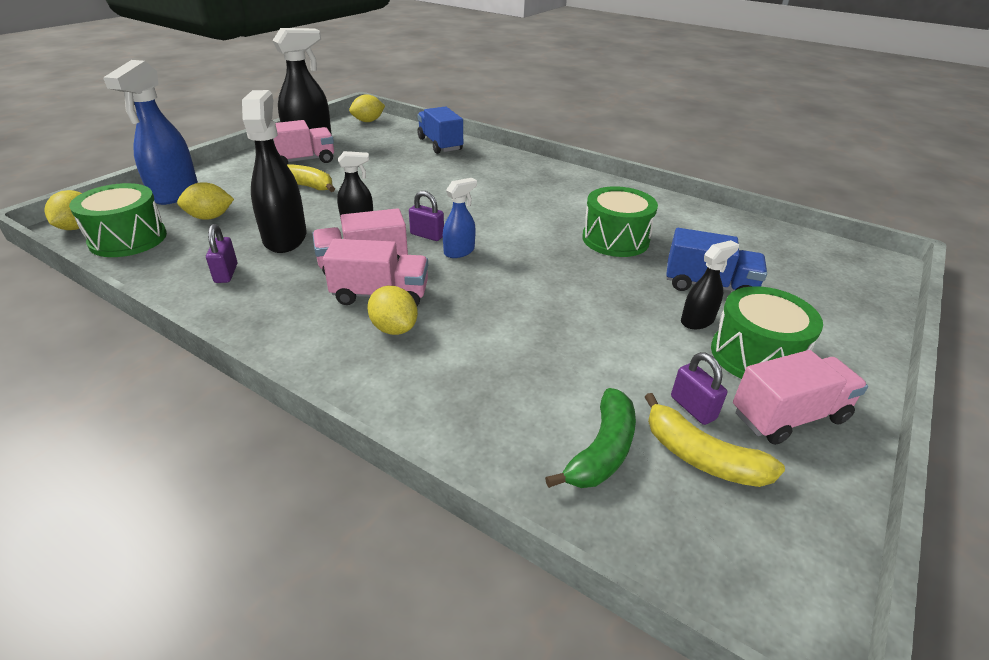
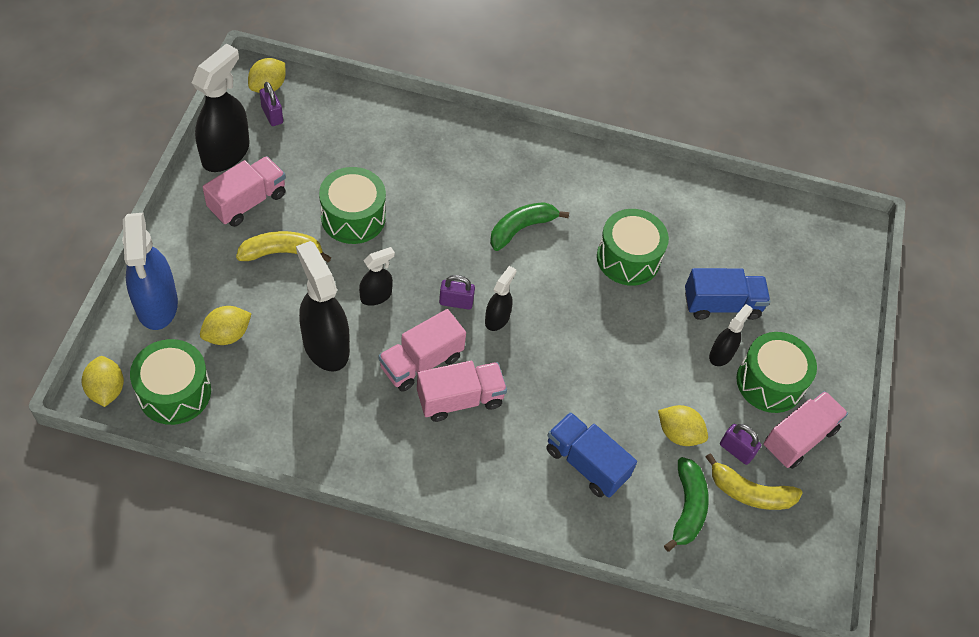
camera: 25 degrees left, 20 degrees up
(226, 273) = (308, 412): purple padlock -> purple padlock (272, 115)
(376, 179) = (353, 217): none -> green drum
(394, 328) = (493, 436): yellow lemon -> yellow lemon (679, 434)
(440, 144) = (383, 122): blue truck -> blue truck (586, 463)
(459, 251) = (497, 318): blue spray bottle -> black spray bottle
(519, 207) = (521, 228): none -> green banana

